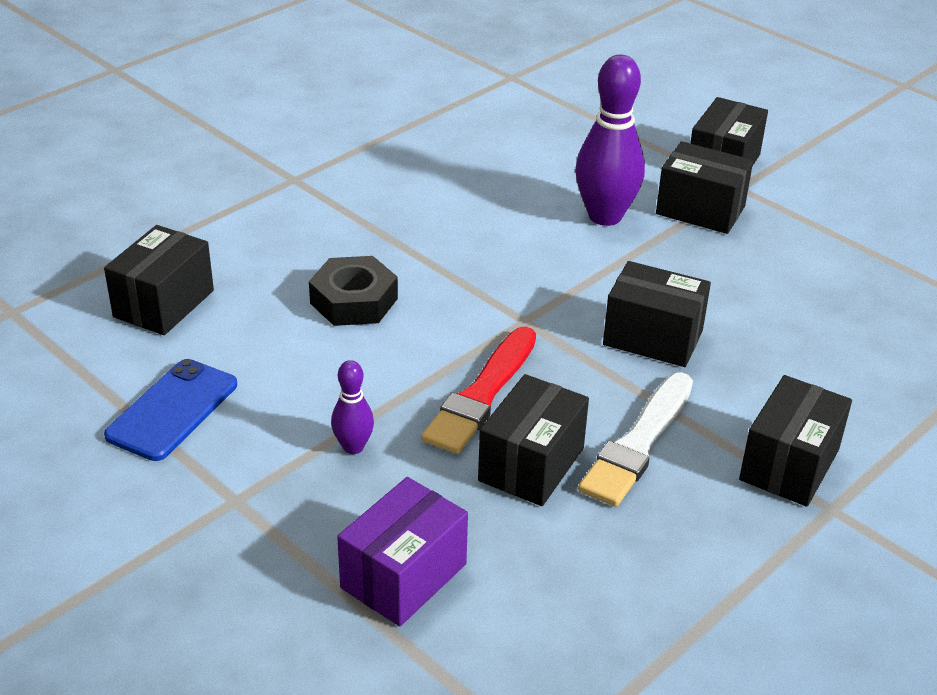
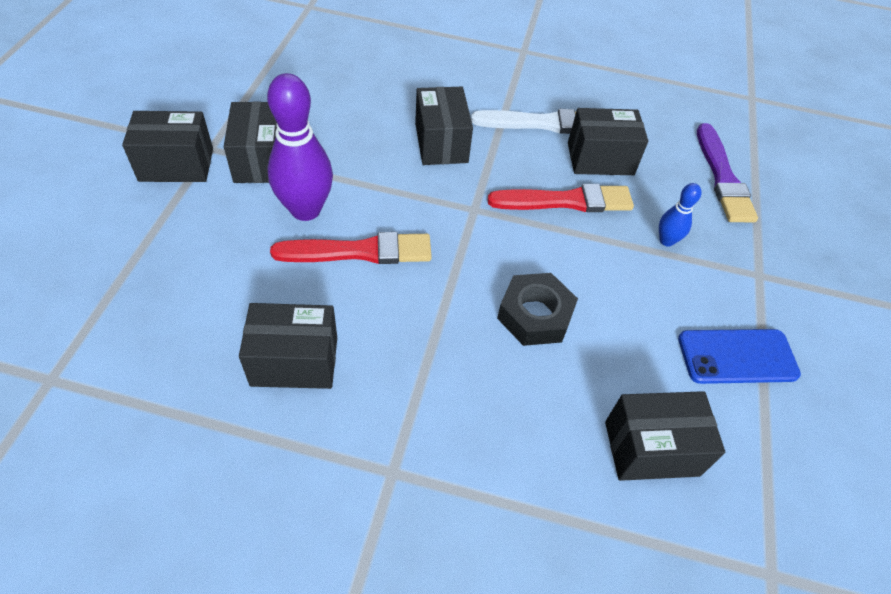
camera: 125 degrees left, 15 degrees up
(353, 447) = (666, 241): purple bowling pin -> blue bowling pin
(404, 576) = (722, 177): purple box -> purple brush
(524, 229) = (359, 251): none -> red brush
(789, 465) = (506, 68): black box -> black box (294, 361)

